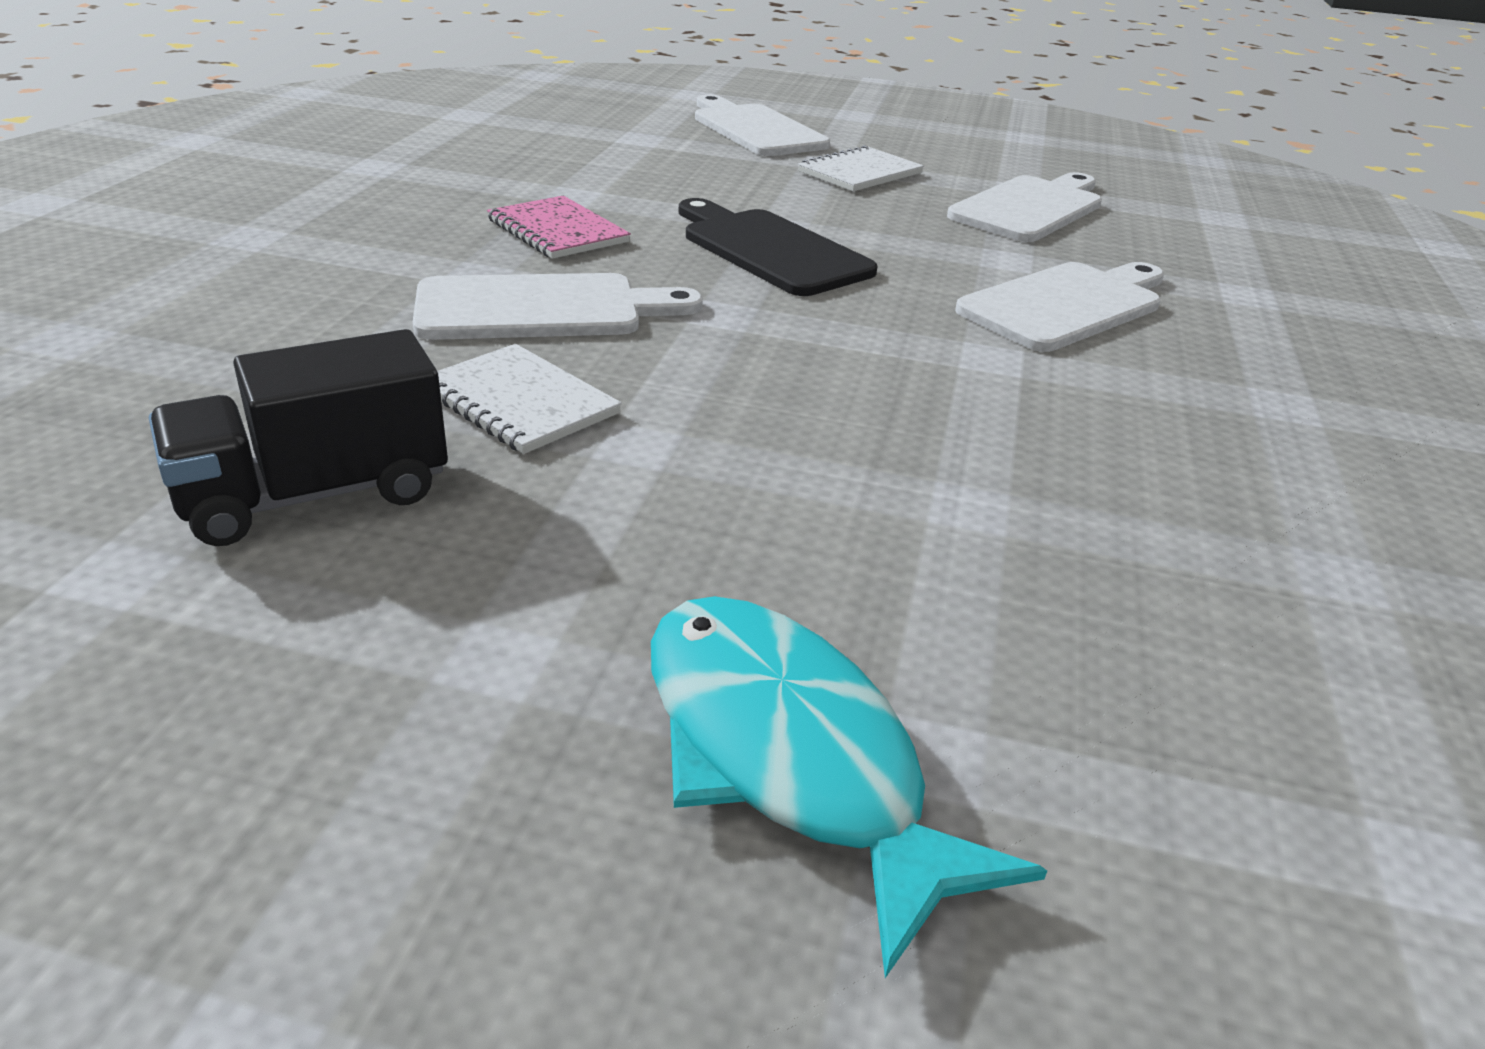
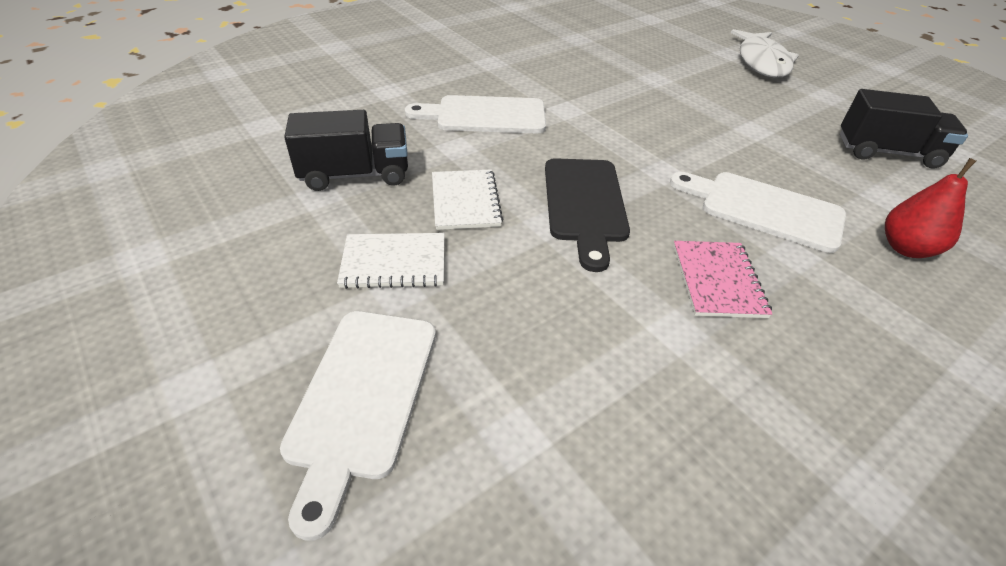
camera: 140 degrees left, 10 degrees up
(311, 321) = (906, 248): none -> red pear
(519, 402) = (796, 161): white notebook -> white notebook (465, 201)
(790, 757) = (761, 62): turquoise fish -> white fish
(1030, 208) = (355, 175): white cutting board -> black truck

